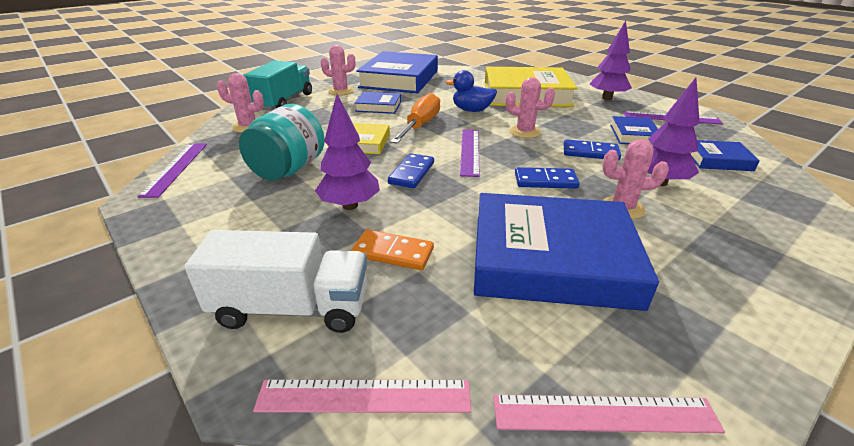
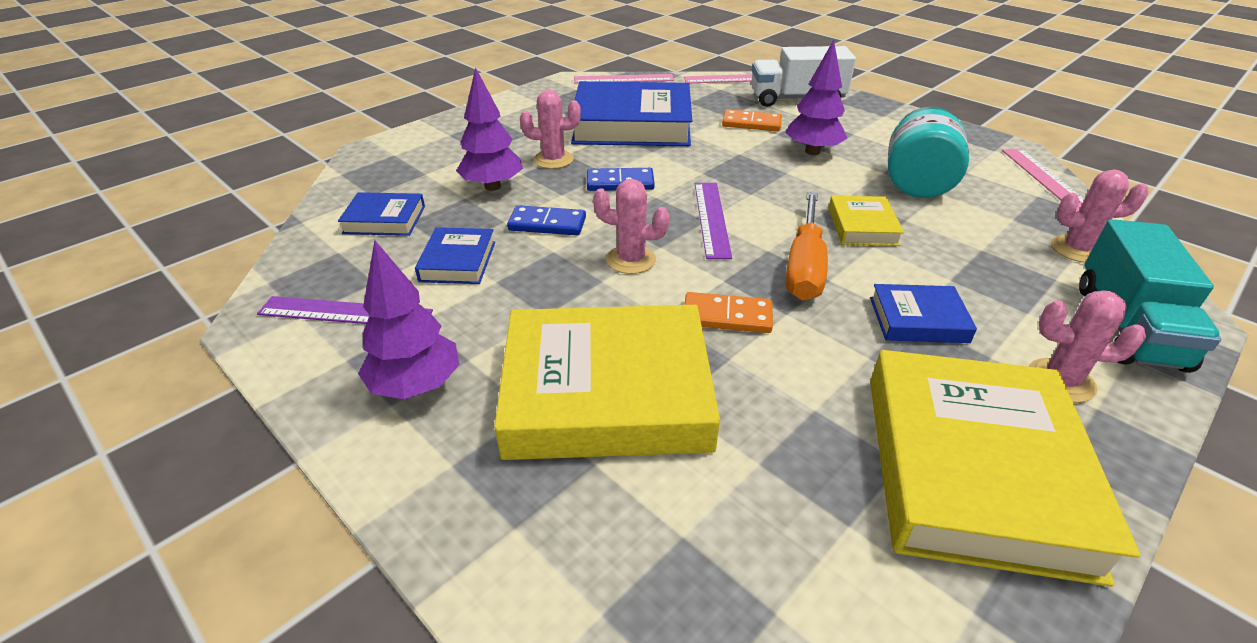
camera: 175 degrees right, 5 degrees up
(176, 168) = (1046, 179): purple ruler -> pink ruler
(399, 79) = (973, 470): blue book -> yellow book
(412, 173) = (772, 185): blue domino -> none
(472, 110) = (727, 316): blue duck -> orange domino

